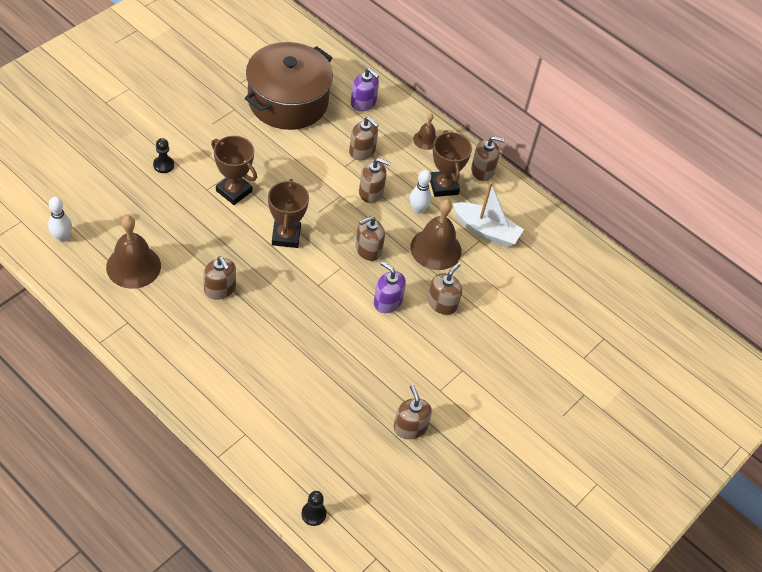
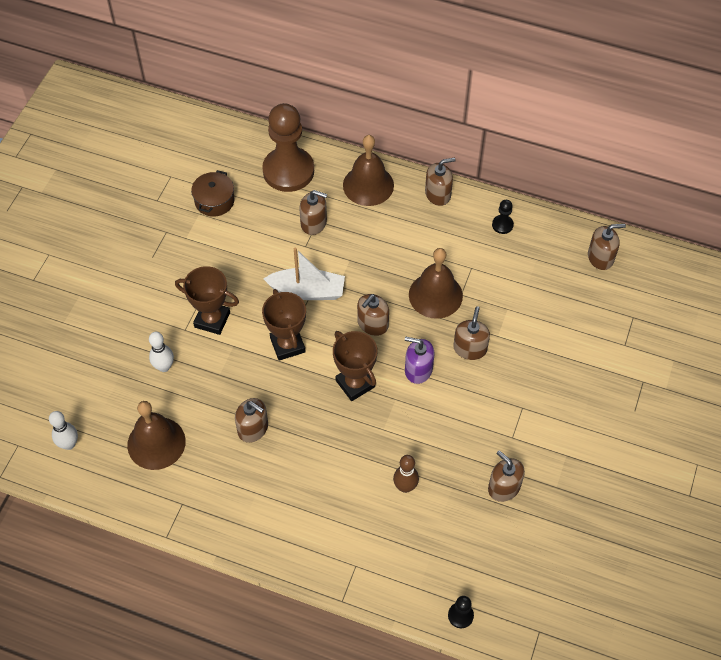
camera: 15 degrees left, 5 degrees up
(163, 165) = (128, 322): black pawn -> black pawn (502, 225)
(288, 101) = (214, 201): brown pot -> brown pot, size x0.46
(323, 389) = (405, 487): none -> brown bowling pin
(363, 102) = (288, 171): purple soap dispenser -> brown pawn
(371, 192) = (344, 263): brown soap dispenser -> brown soap dispenser (600, 257)
(418, 209) = (398, 261): white bowling pin -> white bowling pin (164, 367)
(425, 140) = (368, 185): brown bell -> brown bell, size x1.89
(443, 186) = (410, 226): brown trophy -> brown trophy (355, 384)
(486, 230) = (472, 255): white boat -> white boat (307, 291)

